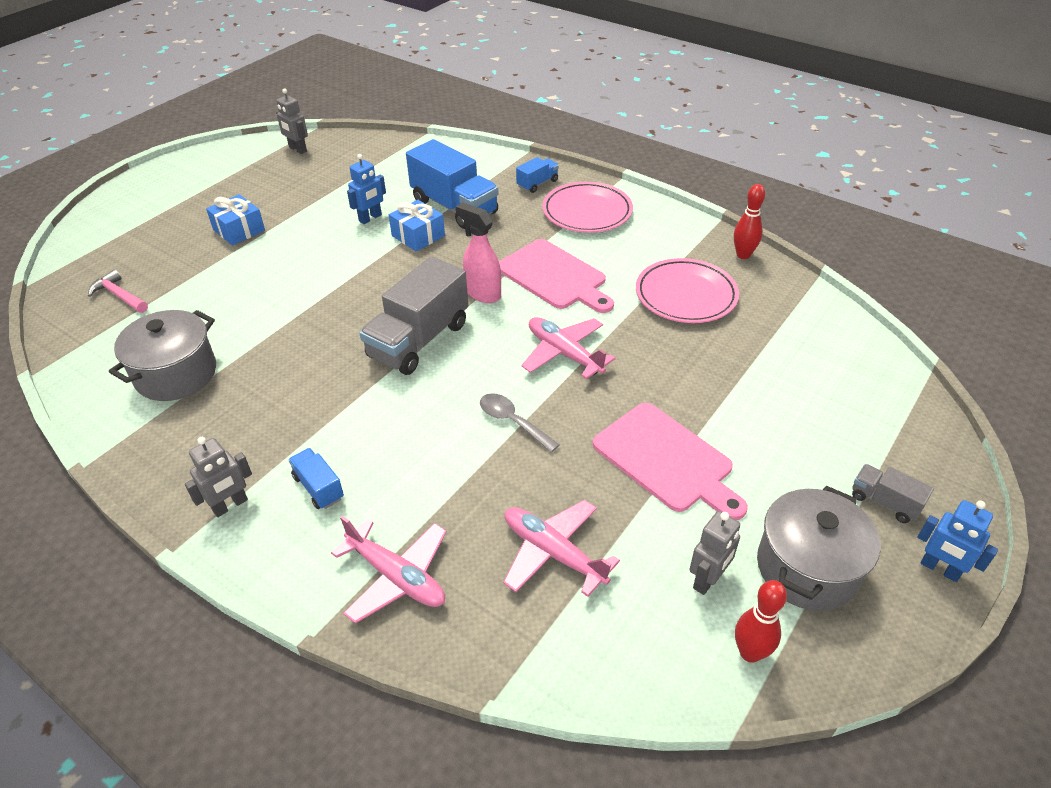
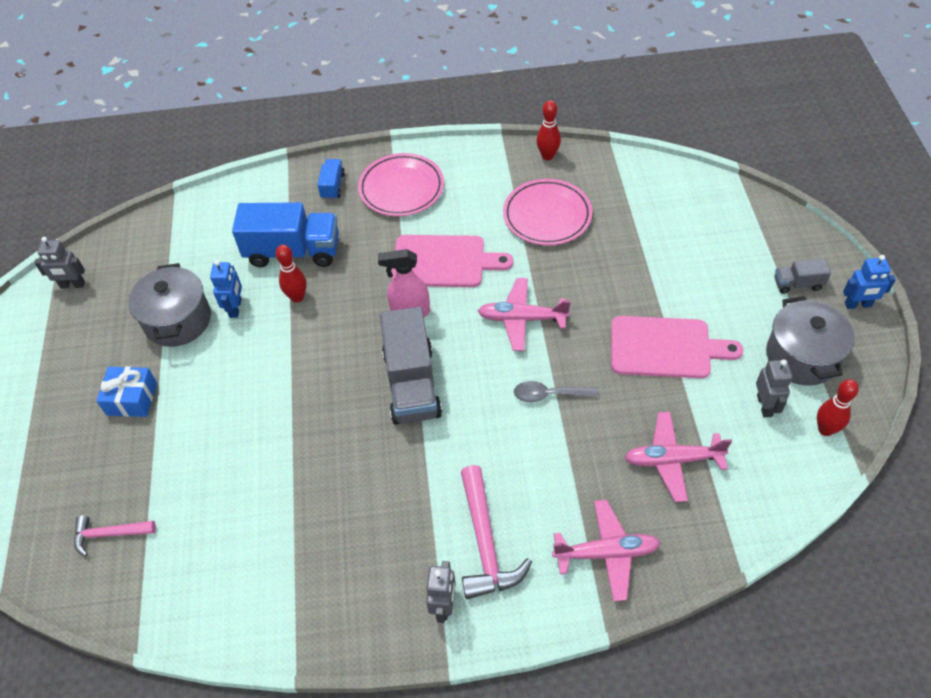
camera: 40 degrees left, 10 degrees up
(176, 374) = (263, 554): grey pot -> grey pot (178, 320)
(319, 487) = (485, 542): blue truck -> pink hammer
(418, 236) = (297, 297): blue gift -> red bowling pin

